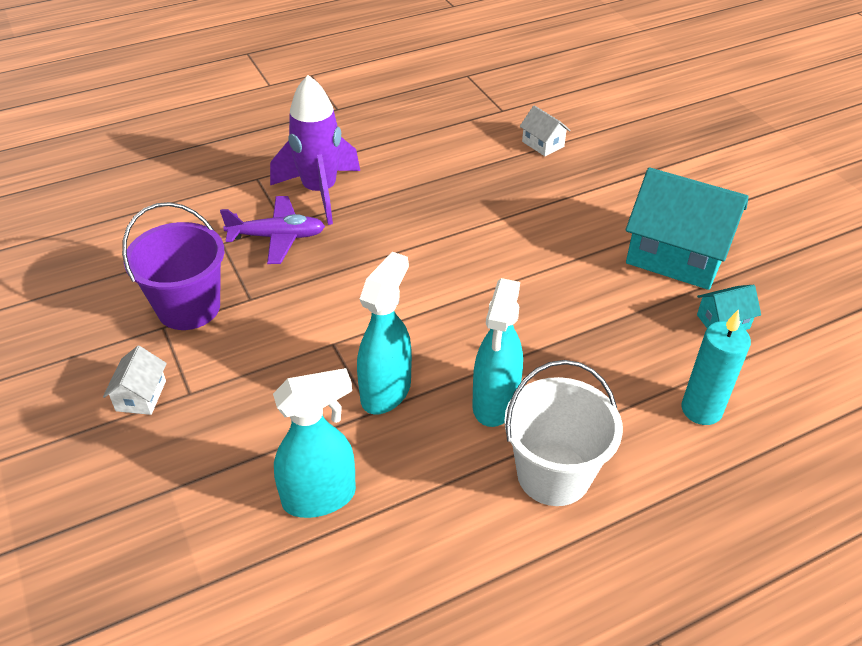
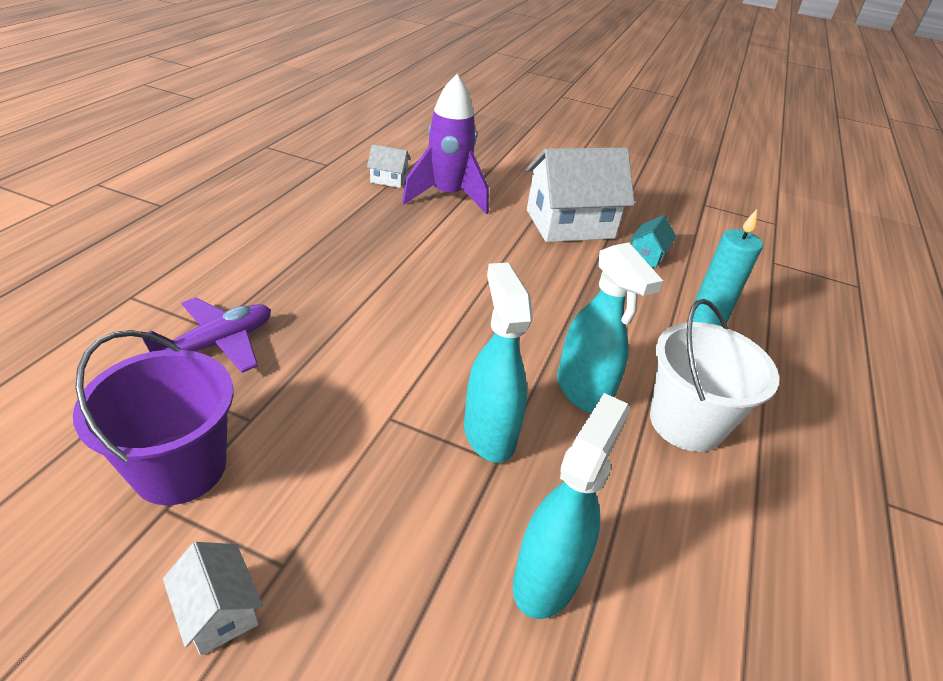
camera: 45 degrees left, 5 degrees down
(320, 192) = (222, 284): purple rocket -> purple rocket (447, 196)
(676, 255) = (569, 224): turquoise house -> white house

